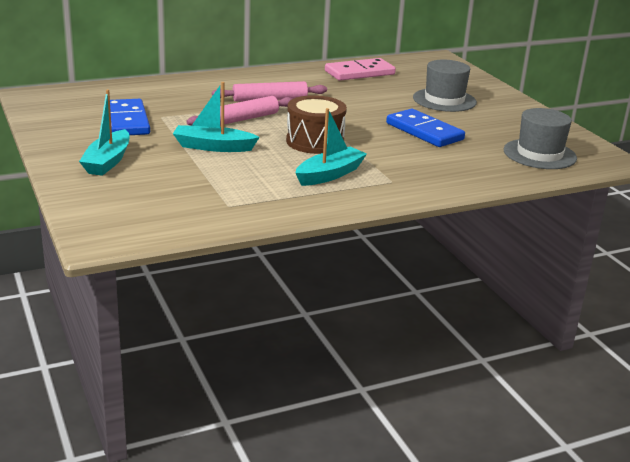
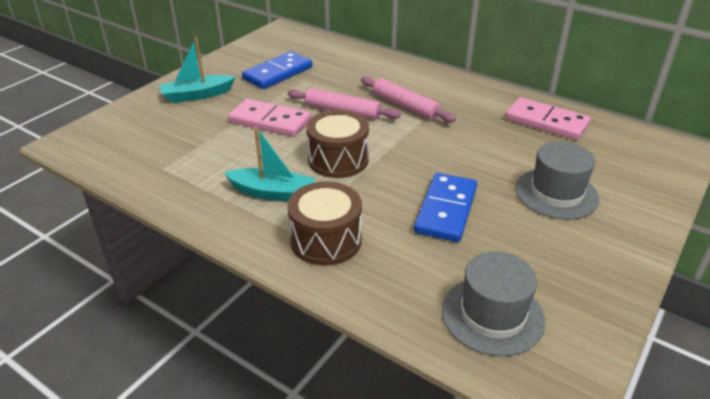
camera: 60 degrees right, 10 degrees up
(213, 147) = (270, 121): turquoise boat -> pink domino
(414, 174) = (326, 240): none -> brown drum

